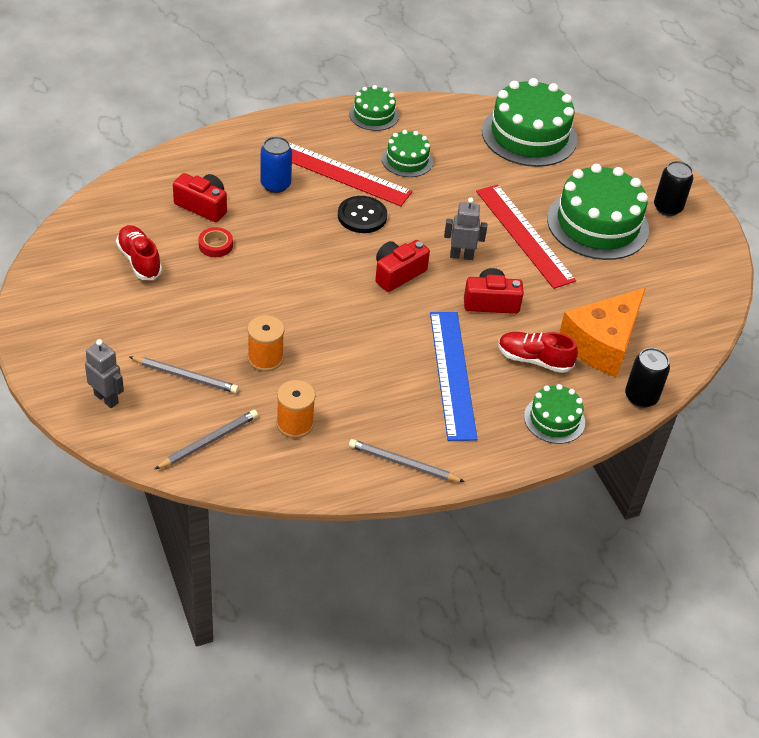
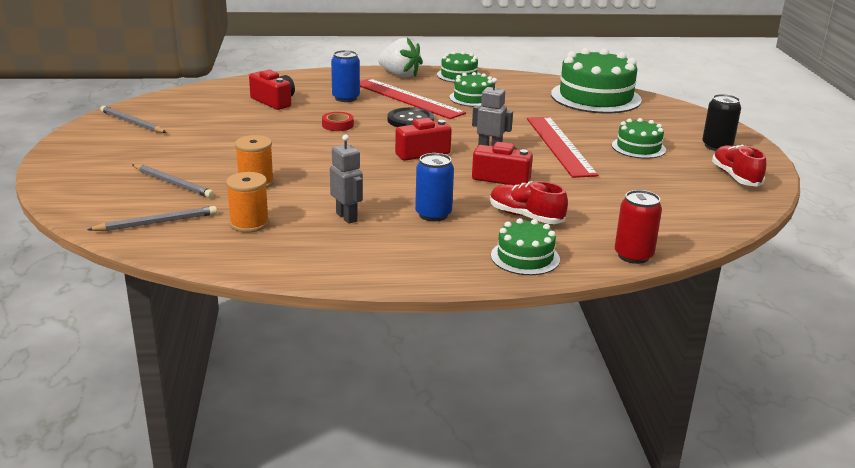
camera: 20 degrees right, 20 degrees down
(106, 398) = (90, 186): grey robot -> grey robot (347, 217)
(139, 260) = (194, 121): red shoe -> red shoe (735, 177)
(215, 245) = (267, 121): red tape -> red tape (337, 125)
(310, 125) = (400, 75): none -> white strawberry
(403, 463) = (339, 264): grey pencil -> grey pencil (132, 123)
(452, 374) = (433, 214): blue ruler -> blue can
(597, 224) = (638, 147): green cake -> green cake, size x0.52
(602, 344) = (607, 216): orange cheese -> none
(641, 397) = (633, 256): black can -> red can

